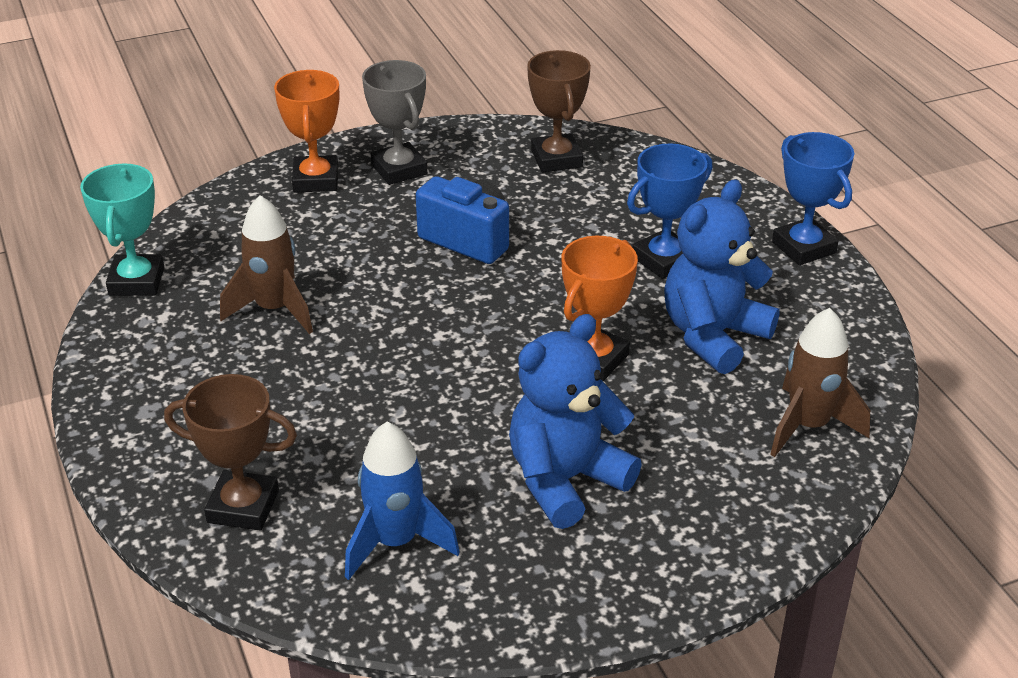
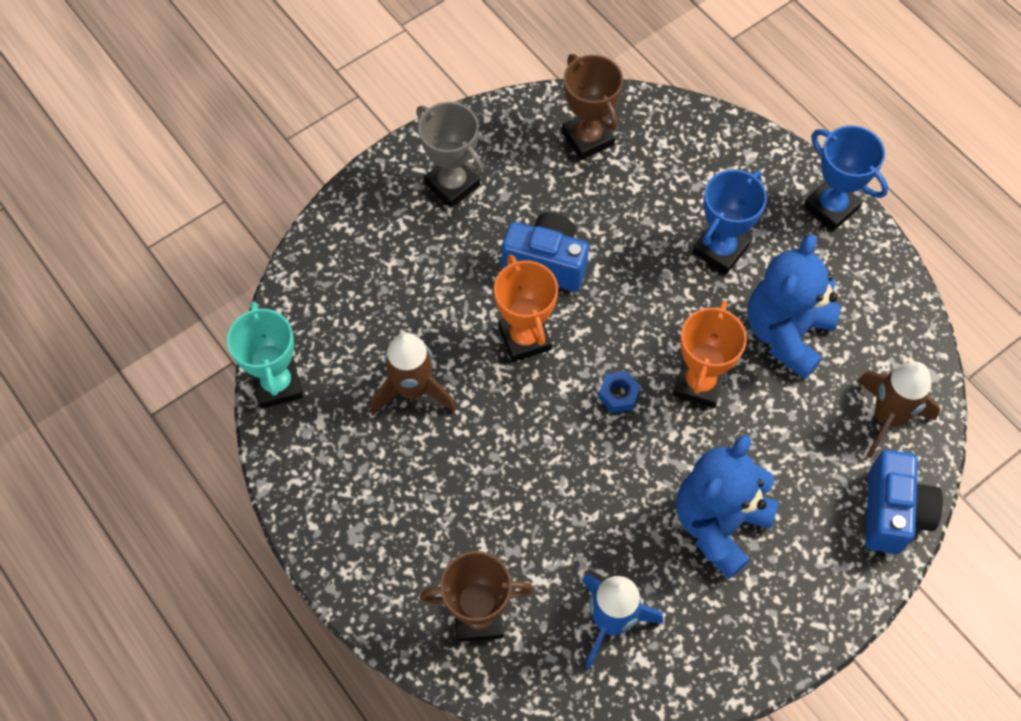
camera: 15 degrees left, 25 degrees up
(316, 180) = (382, 216): orange trophy -> orange trophy (525, 338)
(498, 351) = (618, 394): none -> blue nut
(785, 511) = (892, 513): none -> blue camera

